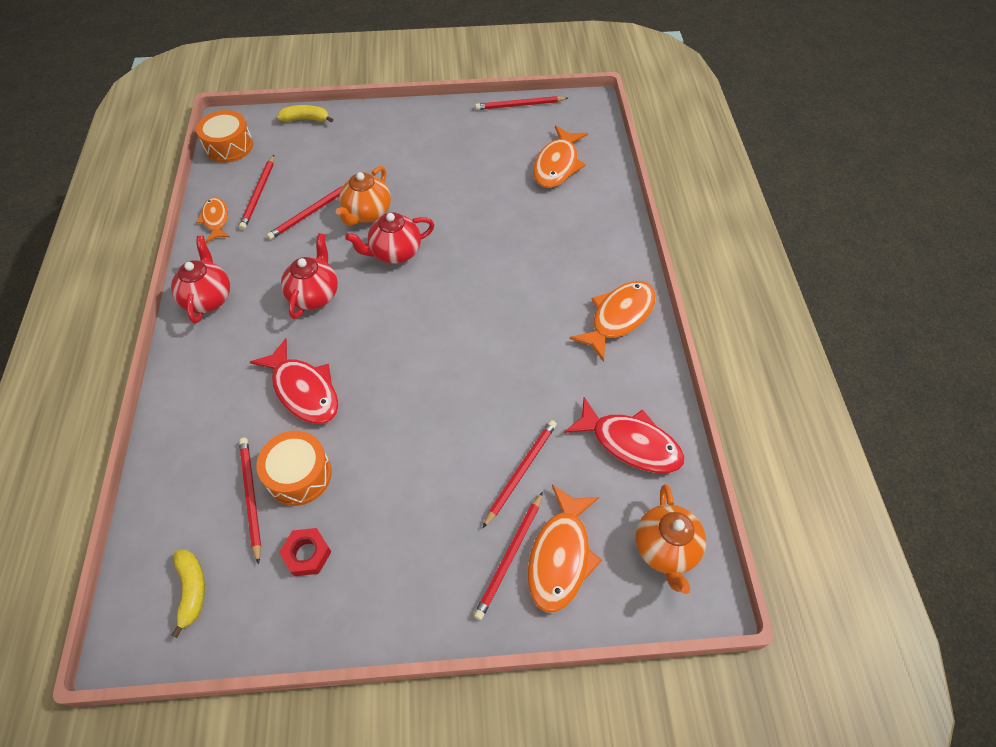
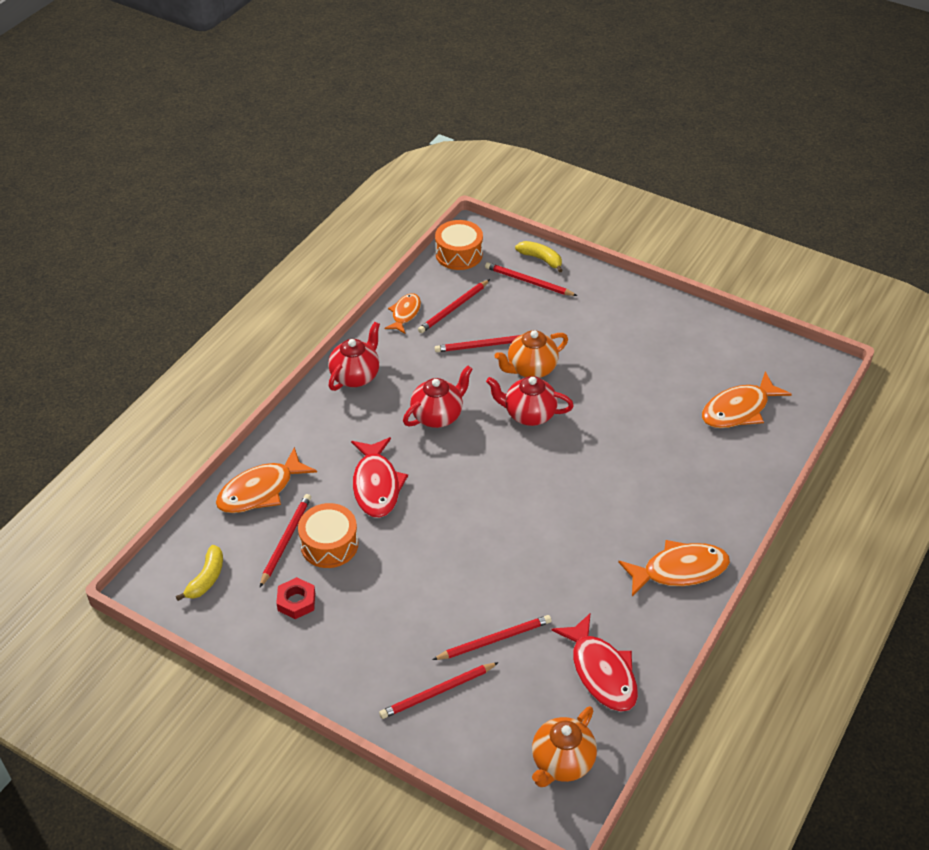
camera: 35 degrees right, 10 degrees down
(519, 105) = (750, 336): red pencil -> red pencil (528, 282)
(560, 556) = (476, 716): orange fish -> orange fish (260, 490)

